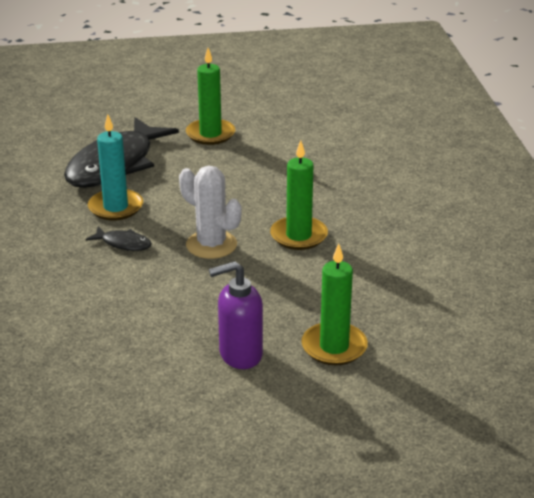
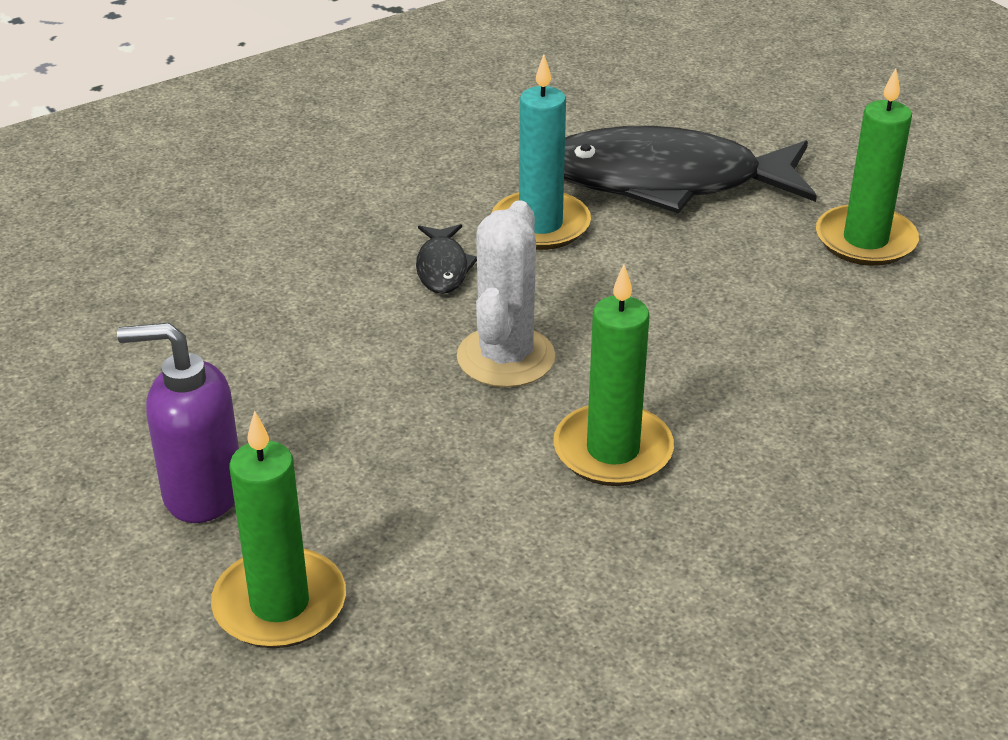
camera: 65 degrees right, 5 degrees up
(240, 354) = (202, 492): purple soap dispenser -> purple soap dispenser turned 45 degrees counterclockwise

